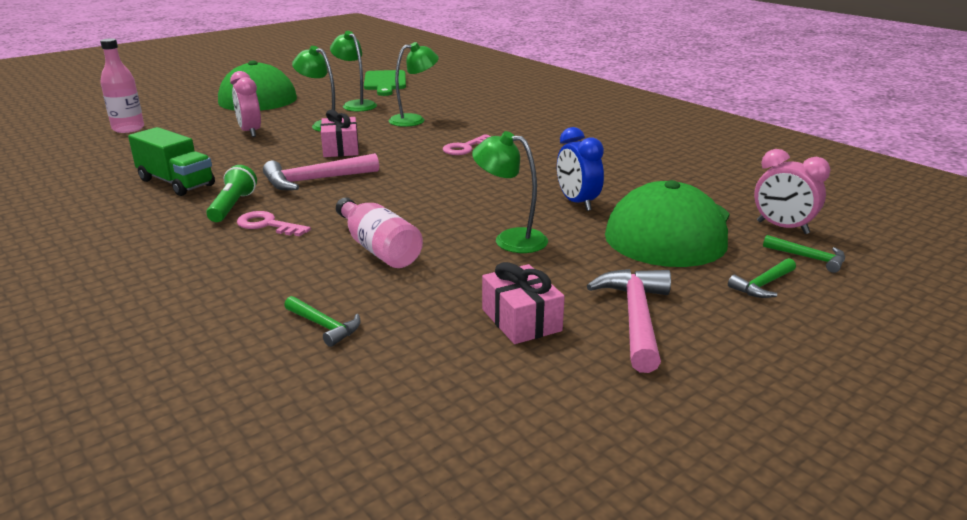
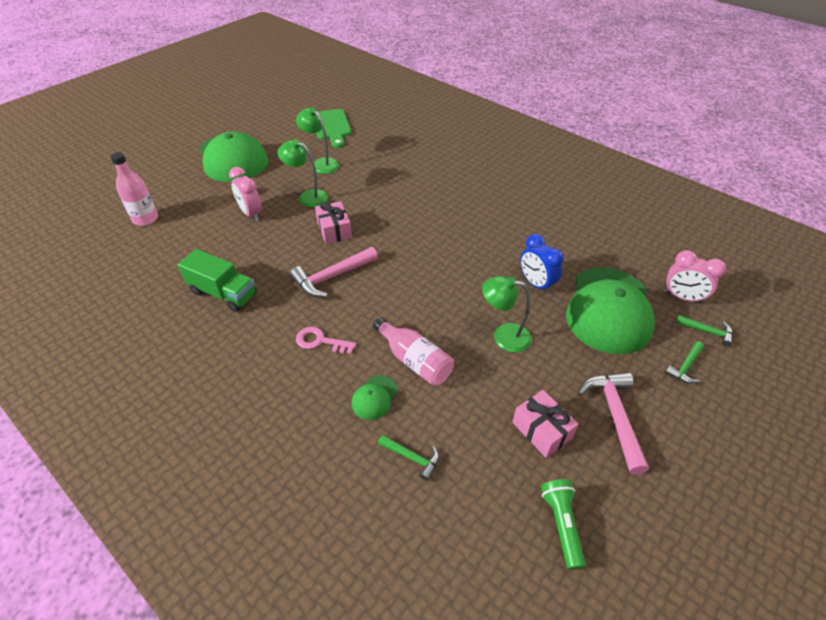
camera: 10 degrees left, 20 degrees up
(232, 206) = (282, 320): green flashlight -> green flashlight (561, 524)
(306, 273) = (374, 397): none -> green cap
(414, 120) = (376, 182): green lamp -> none
(465, 148) = (430, 218): pink key -> none

